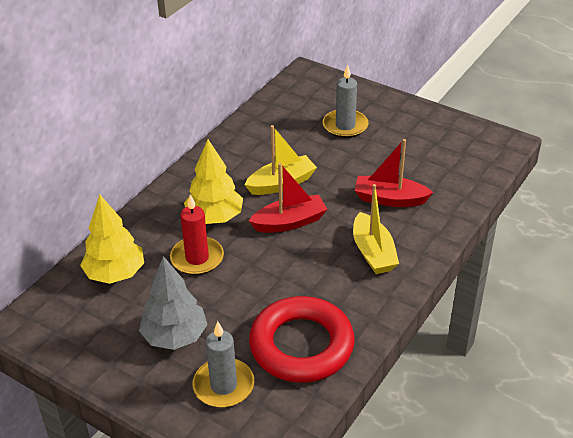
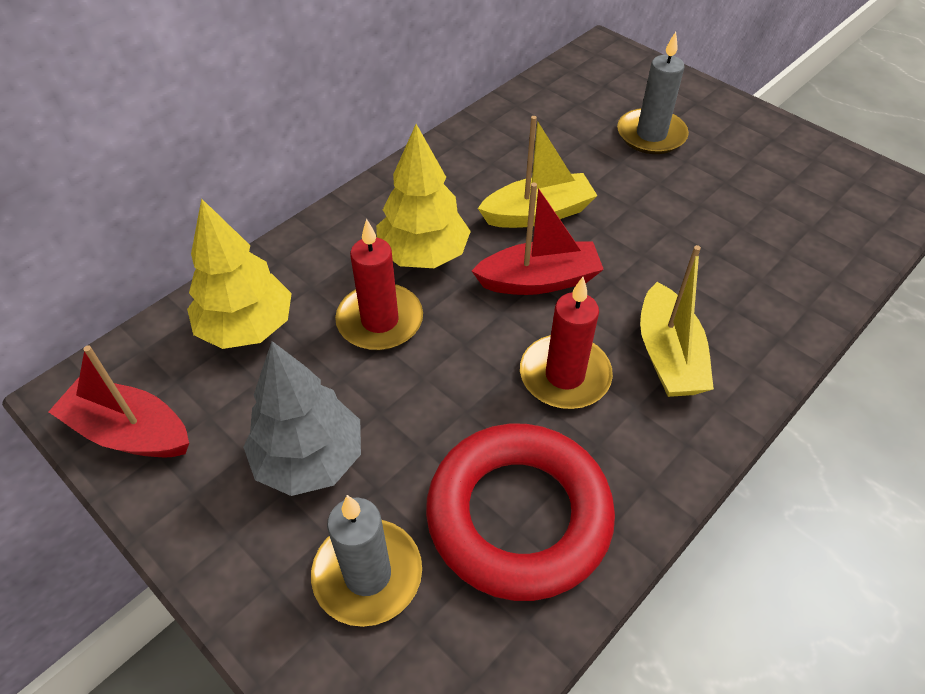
camera: 10 degrees right, 10 degrees up
(314, 272) = (565, 375): none -> red candle
(390, 199) = (707, 264): red boat -> red boat (130, 432)

